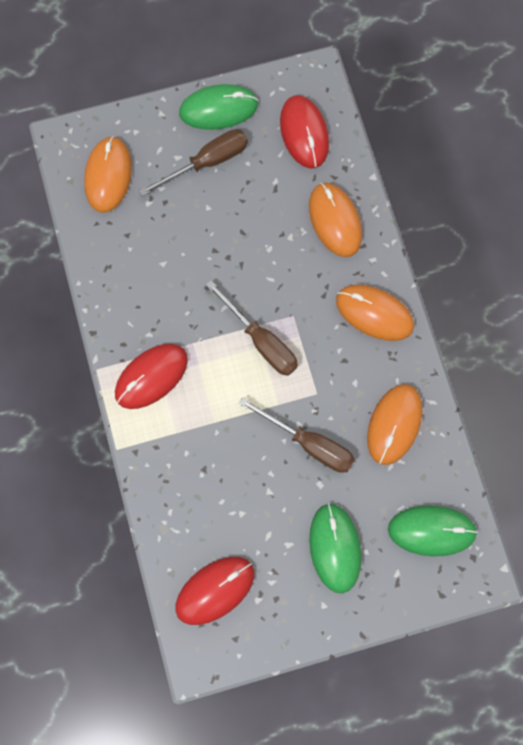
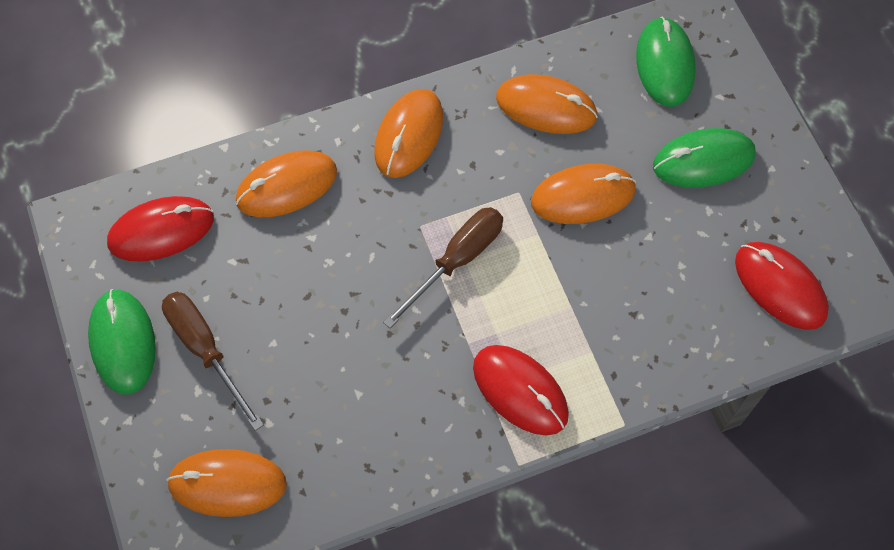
camera: 95 degrees left, 10 degrees down
(309, 443) = (583, 196): brown screwdriver -> orange mouse

